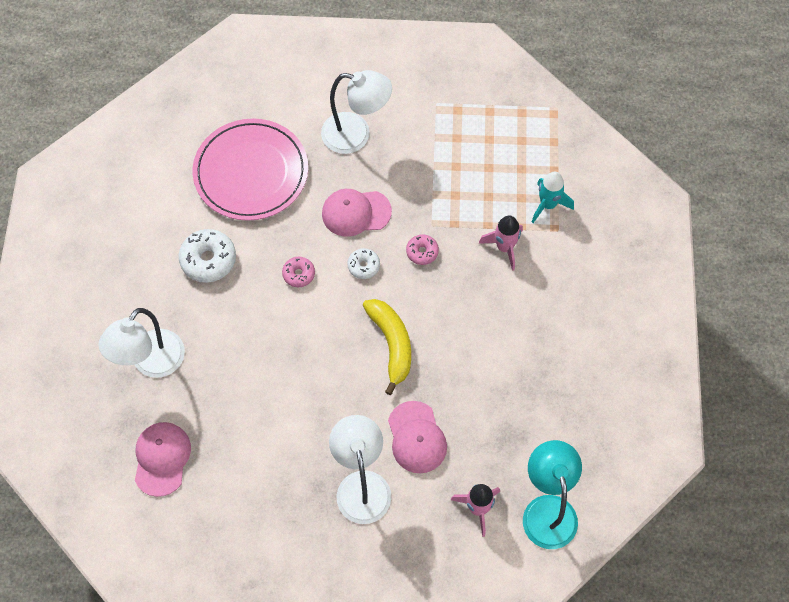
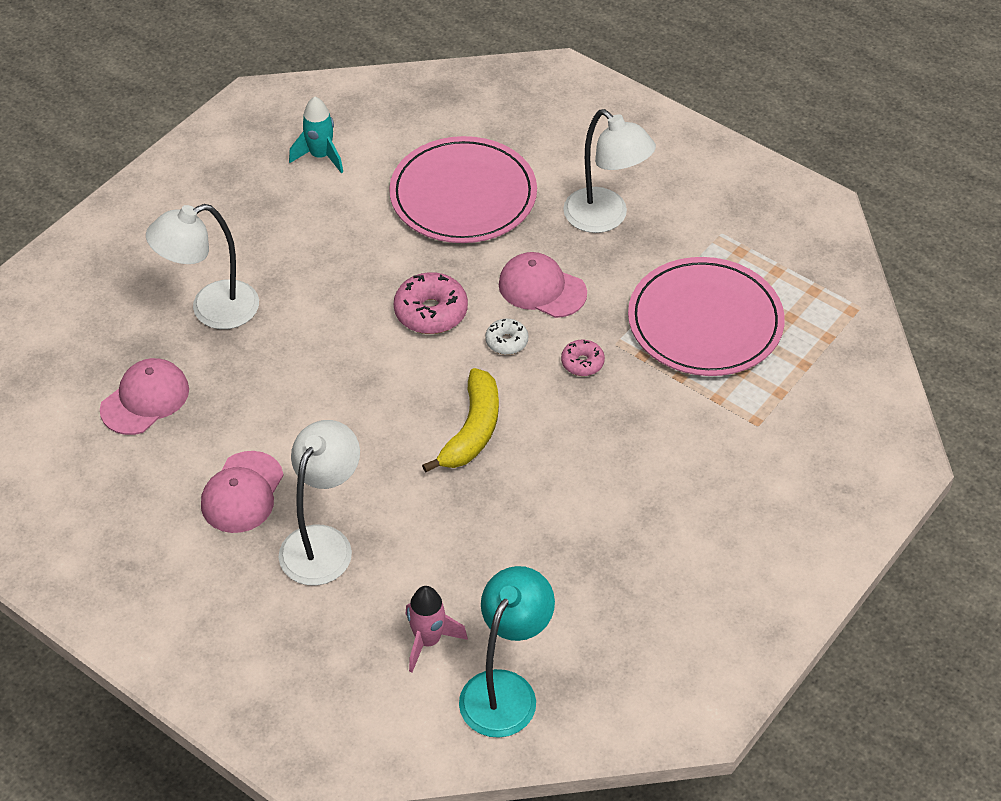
camera: 35 degrees right, 15 degrees down
(208, 260) = (350, 250): white donut -> none
(299, 274) = (431, 312): pink donut -> pink donut, size x1.74
(416, 437) = (421, 533): pink cap -> pink cap (242, 493)
(474, 175) = (705, 321): none -> pink plate
(504, 247) = (680, 408): pink rocket -> none
(548, 204) = (767, 394): turquoise rocket -> turquoise rocket (320, 156)

